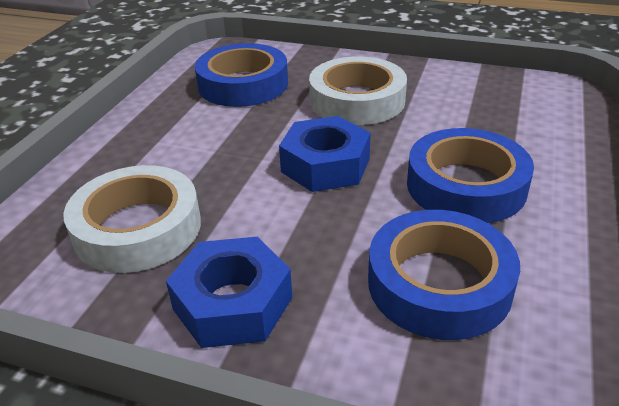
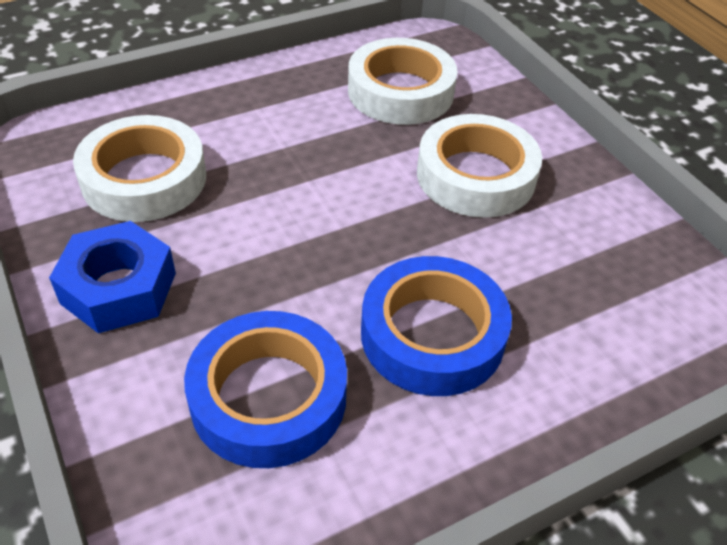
camera: 40 degrees right, 10 degrees up
(243, 84) = (400, 91): blue tape -> white tape
(325, 165) = (347, 223): blue nut -> none

